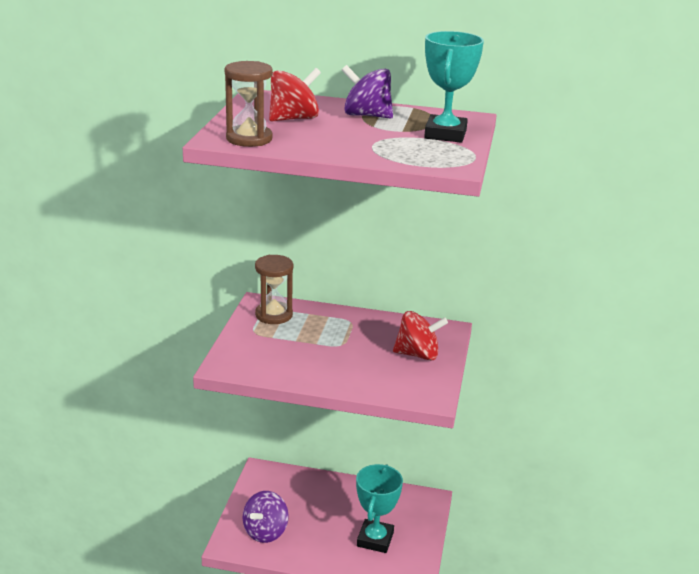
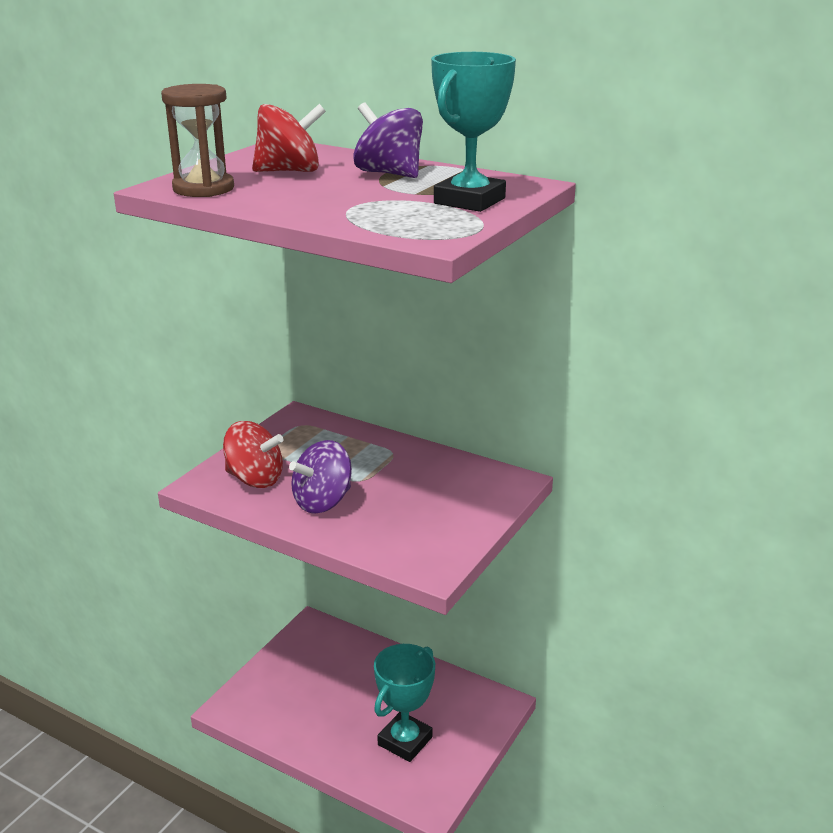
camera: 20 degrees right, 0 degrees up
(265, 531) = (278, 701): purple spinning top -> purple spinning top (323, 502)
(274, 315) = (304, 432): brown hourglass -> none
(418, 354) = (451, 507): red spinning top -> red spinning top (255, 479)

